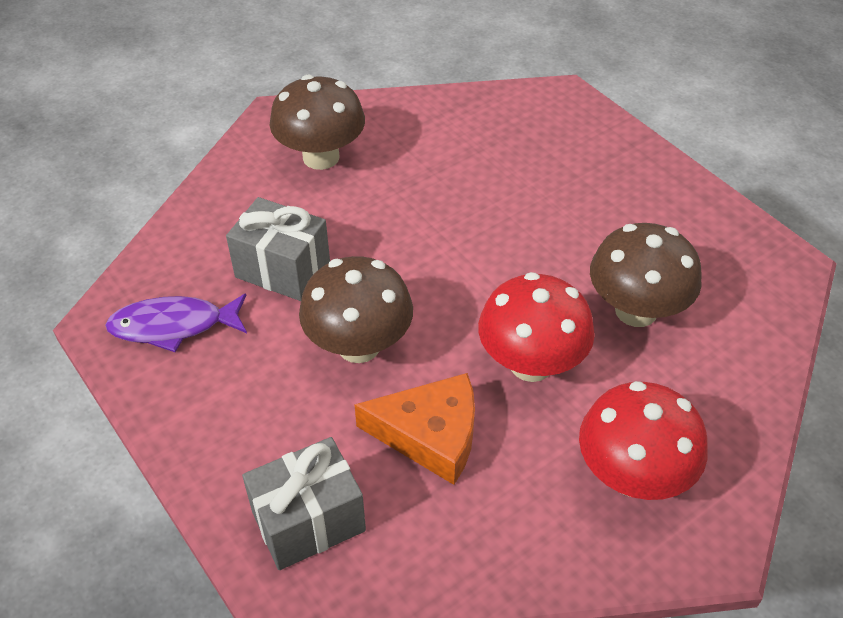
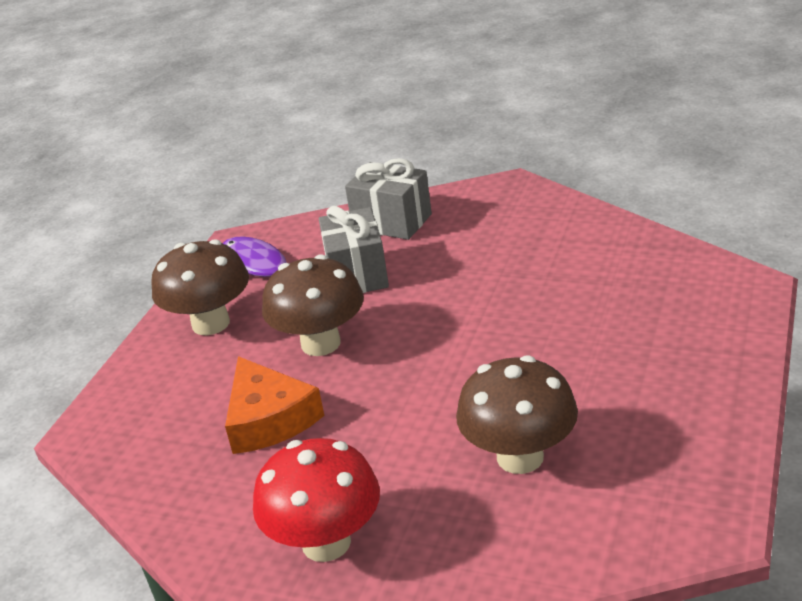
camera: 60 degrees right, 15 degrees down
(308, 521) = (145, 407): grey gift -> grey gift (392, 222)
(321, 157) = (492, 225): brown mushroom -> brown mushroom (211, 323)
(531, 364) = (391, 430): red mushroom -> none

